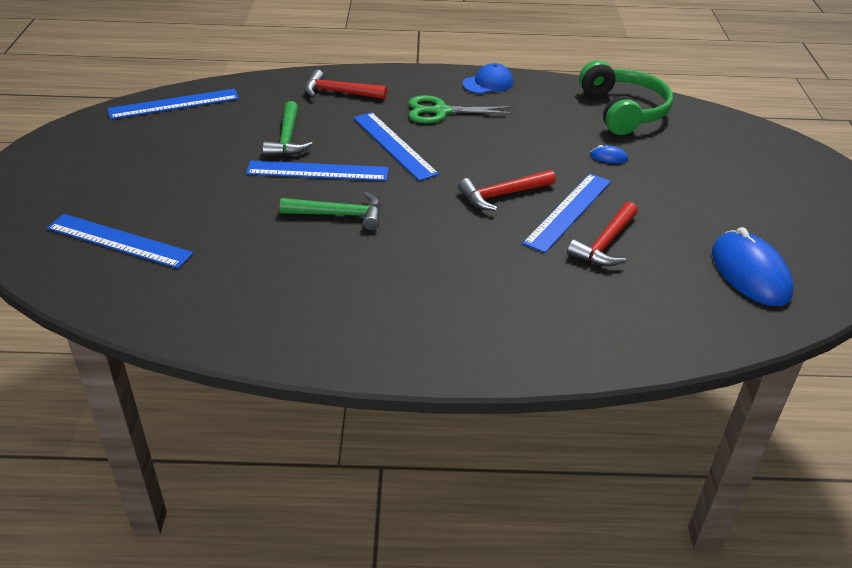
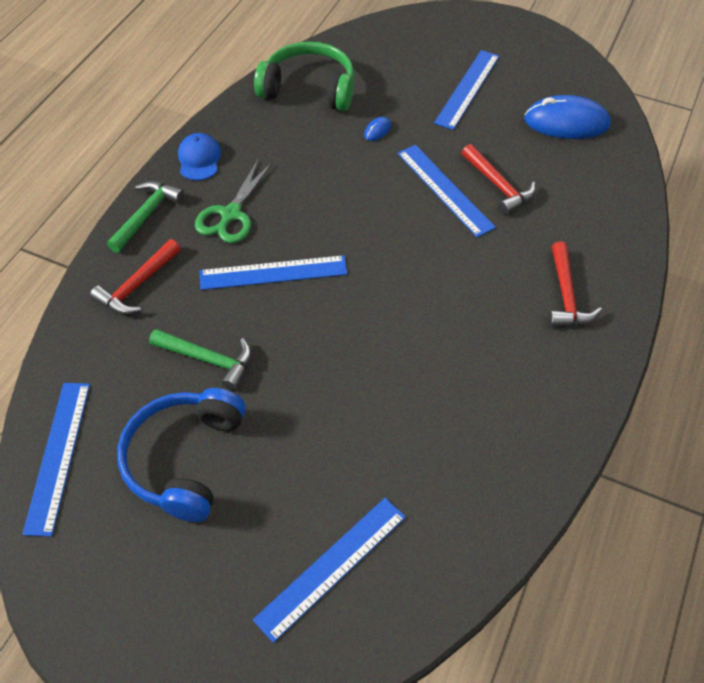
camera: 65 degrees left, 15 degrees up
(191, 152) = (184, 459): none -> blue headphones
(317, 171) = (287, 350): blue ruler -> blue ruler (467, 89)
(339, 215) = (374, 355): green hammer -> green hammer (146, 215)
(503, 195) = (400, 223): red hammer -> red hammer (566, 295)

